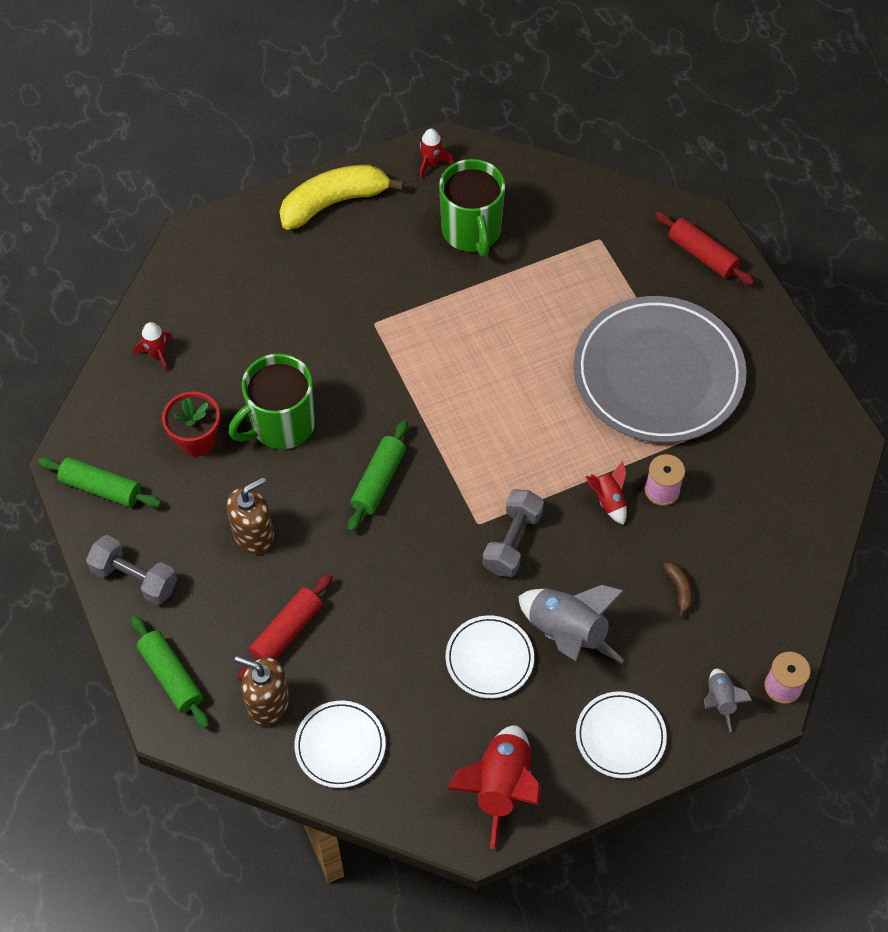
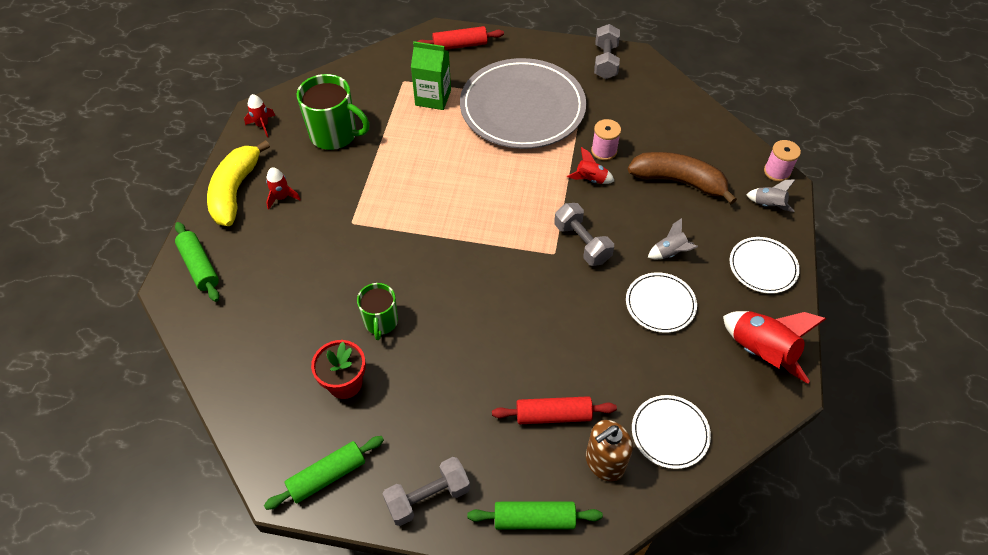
camera: 55 degrees left, 5 degrees down
(158, 354) = (247, 367): red rocket -> red rocket (282, 197)
(254, 535) = (456, 391): brown soap dispenser -> none
(281, 425) = (381, 322): green mug -> green mug, size x0.62
(287, 632) = (553, 415): red rolling pin -> red rolling pin turned 75 degrees counterclockwise
(378, 481) = (476, 290): green rolling pin -> green rolling pin (199, 266)
(567, 633) = (670, 253): grey rocket -> grey rocket, size x0.54
(599, 282) = (433, 98): none -> green carton
(679, 590) = (679, 181): brown banana -> brown banana, size x2.44
(809, 413) = (605, 61): none -> grey dumbbell

